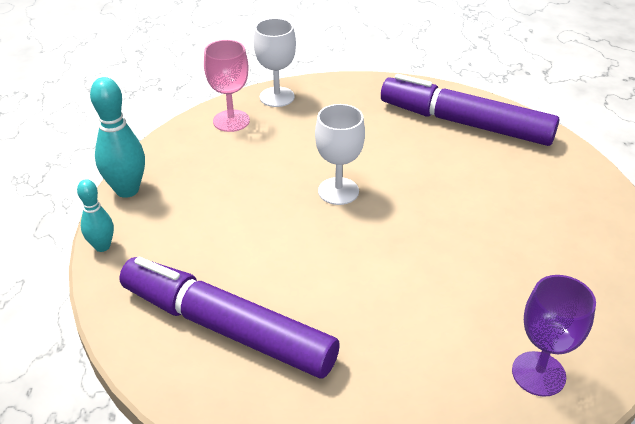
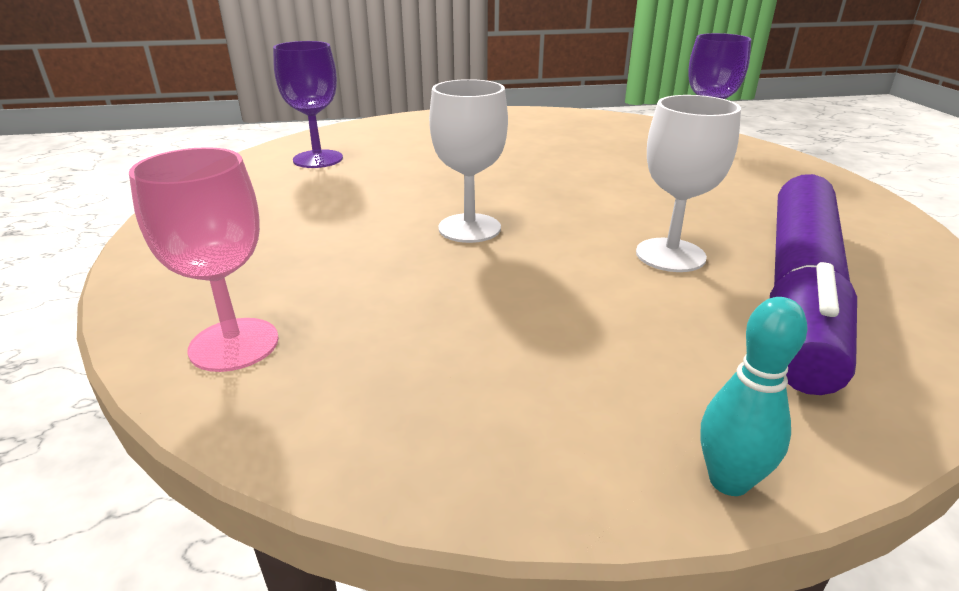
camera: 95 degrees left, 10 degrees down
(127, 190) = (507, 480): turquoise bowling pin -> none
(277, 97) = (165, 295): white goblet -> white goblet (670, 255)
(465, 123) = (318, 159): purple marker -> purple goblet

